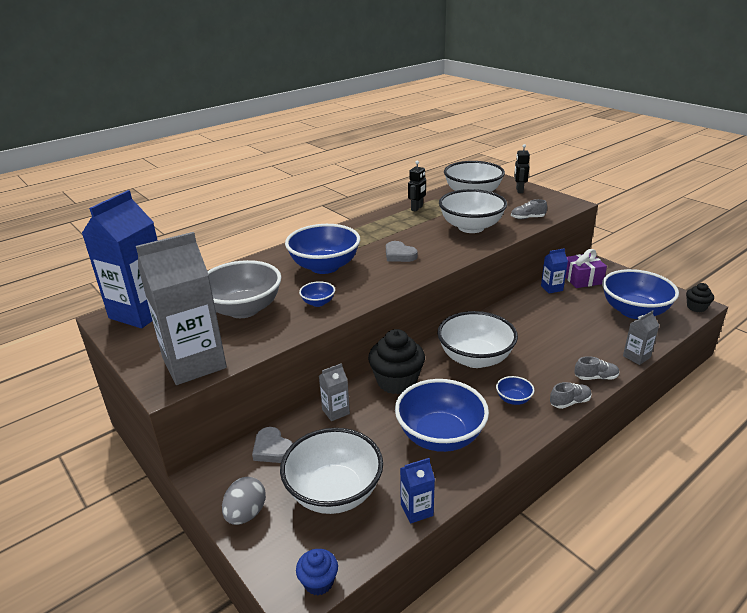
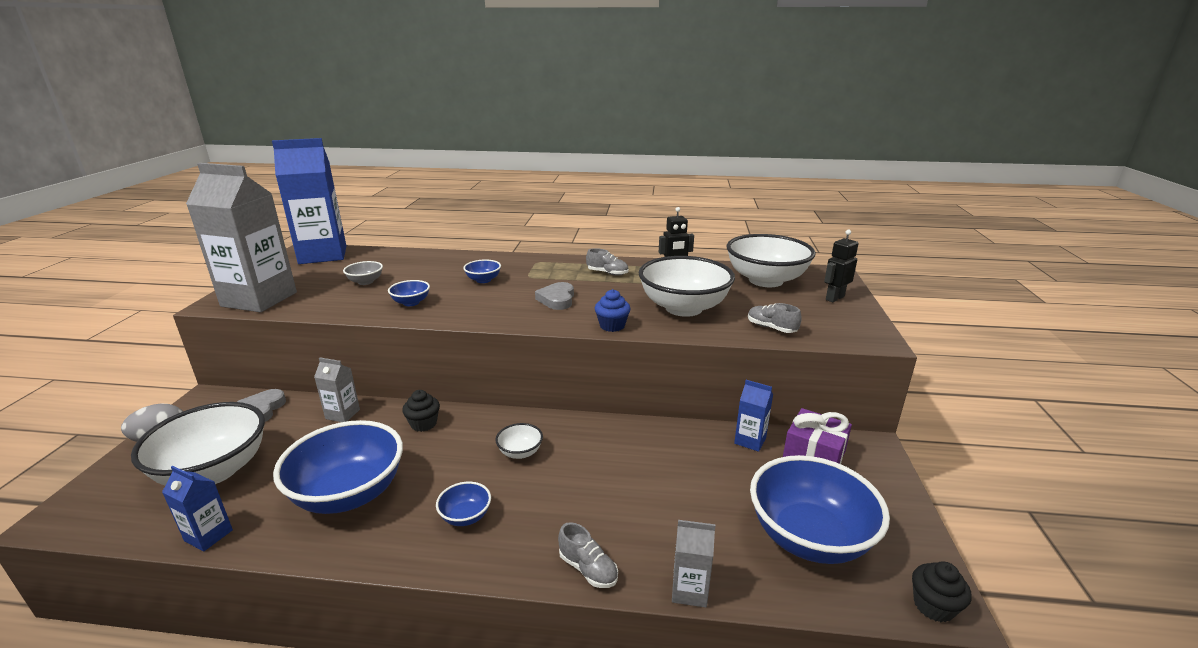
camera: 45 degrees right, 5 degrees down
(243, 309) = (365, 282): grey bowl -> grey bowl, size x0.44
(318, 582) = (75, 523): blue cupcake -> blue cupcake (612, 326)
(324, 266) = (483, 280): blue bowl -> blue bowl, size x0.44
(396, 381) = (423, 424): black cupcake -> black cupcake, size x0.53
(475, 358) = (520, 452): white bowl -> white bowl, size x0.44
(569, 402) = (504, 568): grey shoe -> grey shoe (607, 273)

